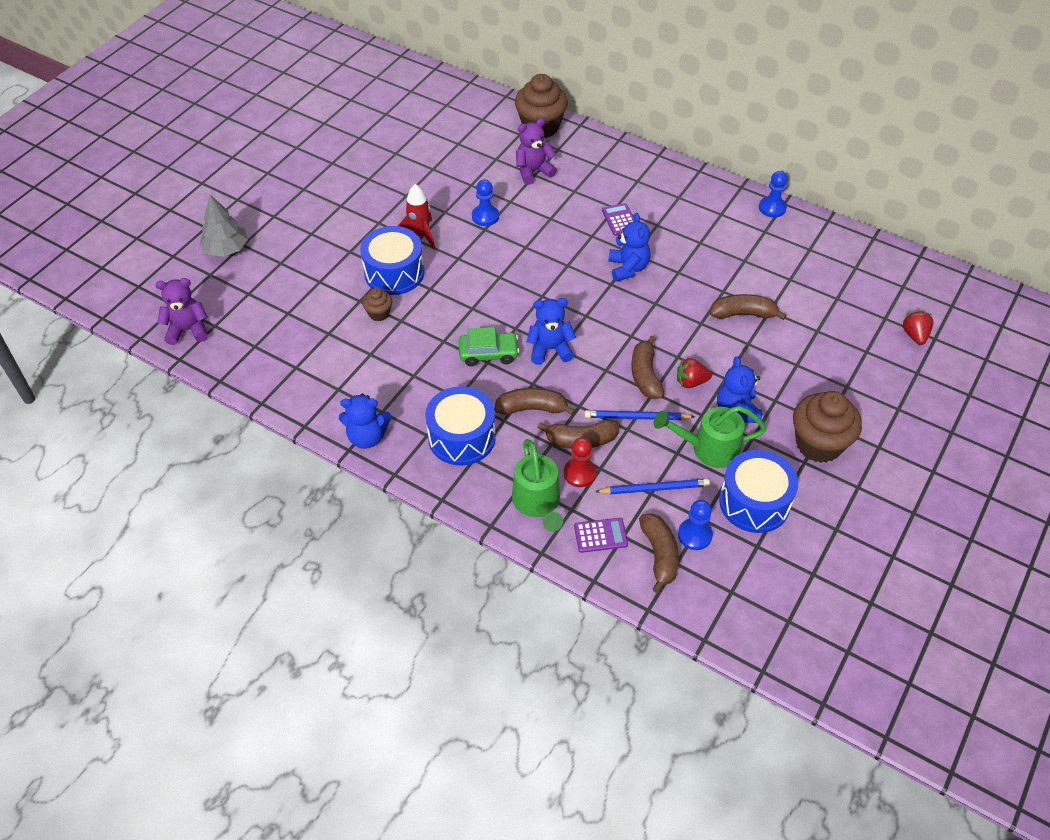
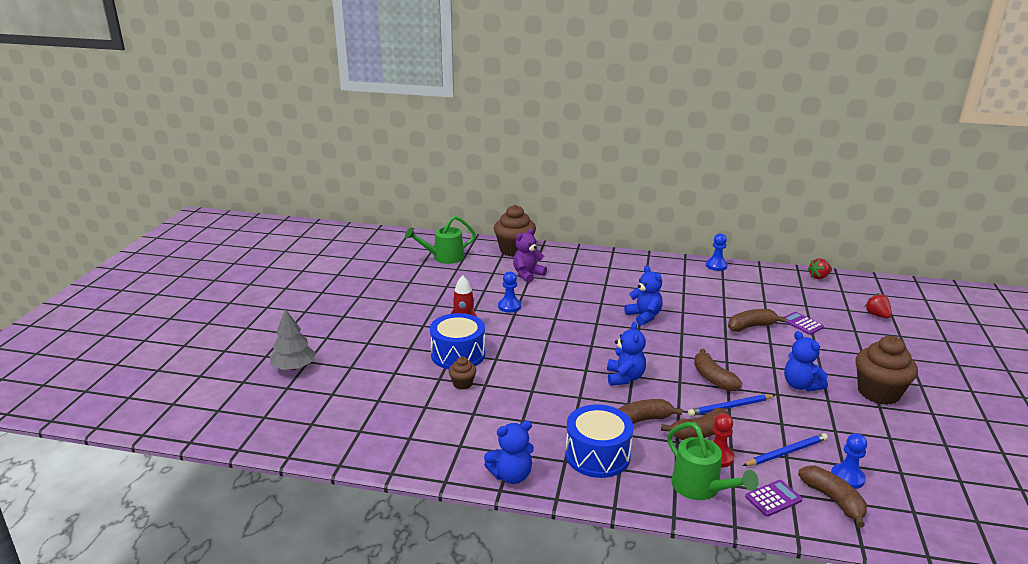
camera: 20 degrees left, 25 degrees down
(188, 330) = (286, 432): purple teddy bear -> none
(488, 353) = (576, 391): green car -> none
(550, 349) = (624, 378): blue teddy bear -> blue teddy bear turned 120 degrees clockwise
(620, 220) = (614, 290): purple calculator -> purple calculator (802, 324)
(691, 382) = (751, 375): red strawberry -> red strawberry (819, 277)
(708, 448) = (802, 415): green watering can -> green watering can (443, 257)
(754, 502) = (870, 442): blue drum -> none

